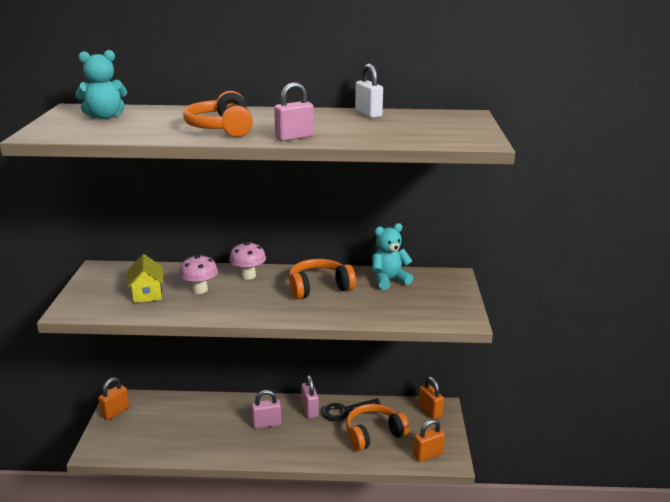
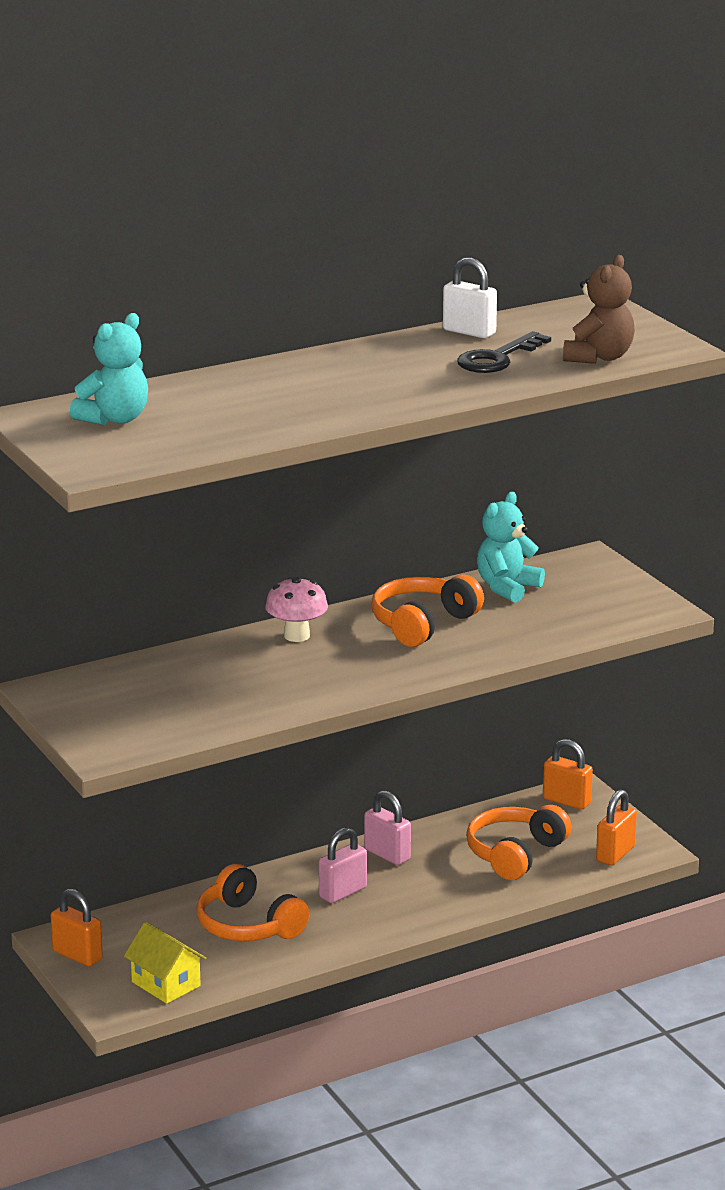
camera: 30 degrees left, 0 degrees up
(115, 412) = (77, 955): orange padlock -> orange padlock turned 60 degrees counterclockwise
(147, 293) = (183, 700): yellow house -> yellow house (166, 984)
(200, 290) = (255, 673): pink mushroom -> none
(221, 128) = (320, 401): orange headphones -> orange headphones (248, 925)
(294, 137) = (444, 394): pink padlock -> none
(345, 411) = (443, 839): black key -> black key (497, 358)
(423, 137) = (599, 357): none -> brown teddy bear

